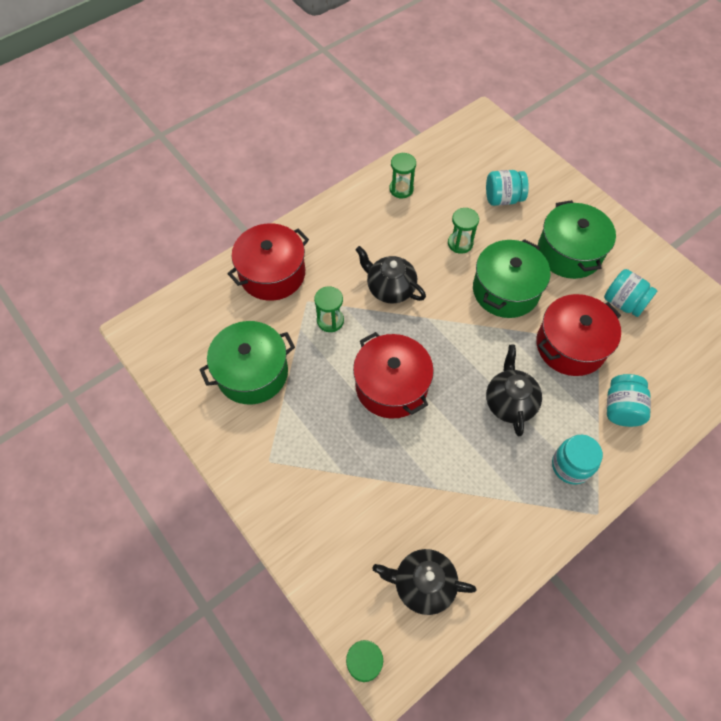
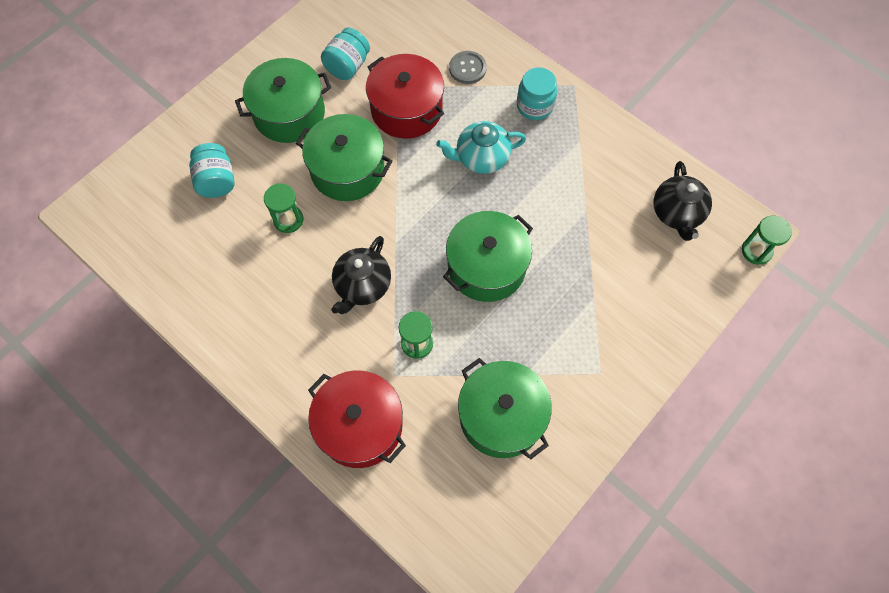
camera: 100 degrees left, 5 degrees up
(391, 386) = (486, 267): red pot -> green pot
(401, 189) = (209, 294): green hourglass -> none
(509, 402) = (481, 158): black teapot -> turquoise teapot
(621, 408) = (467, 68): turquoise jar -> grey button

